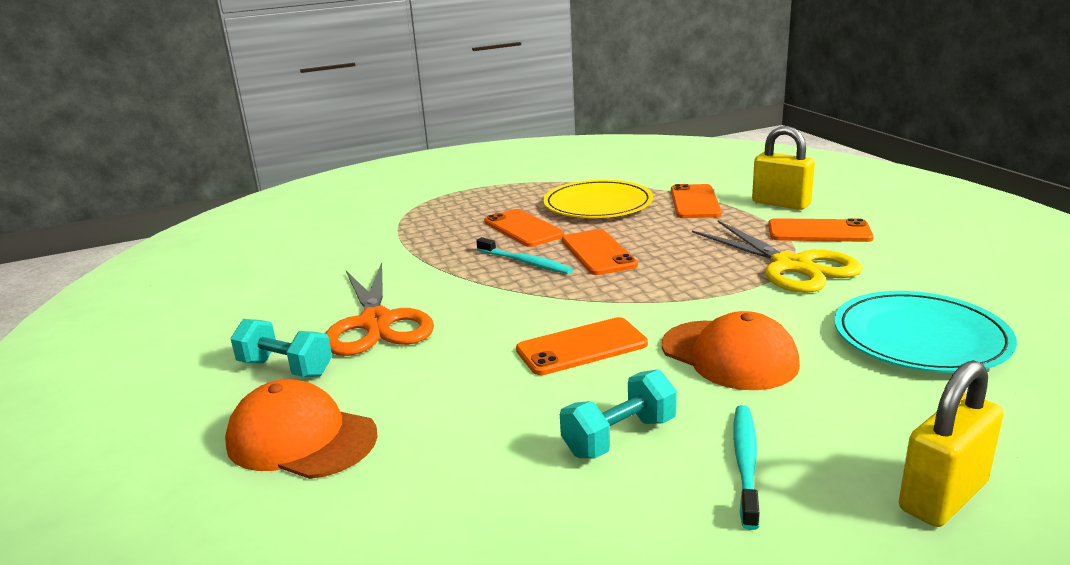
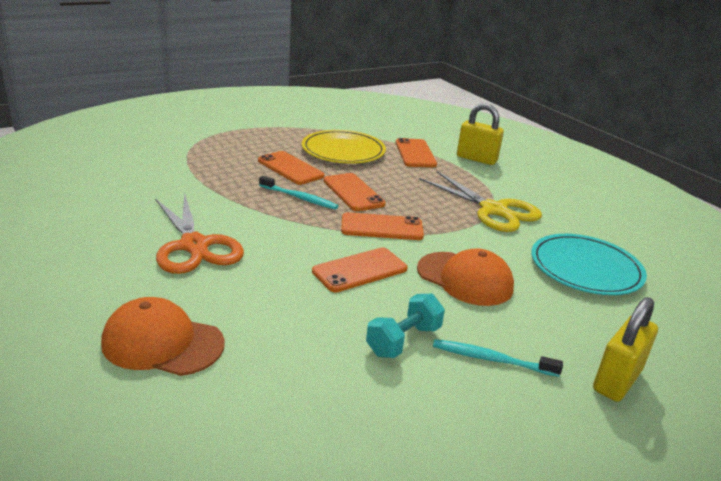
camera: 15 degrees left, 5 degrees up
(286, 368) = (130, 283): turquoise dumbbell -> none
(745, 463) = (492, 359): turquoise toothbrush -> turquoise toothbrush turned 75 degrees counterclockwise
(819, 232) = (507, 183): orange phone -> orange phone (382, 227)

